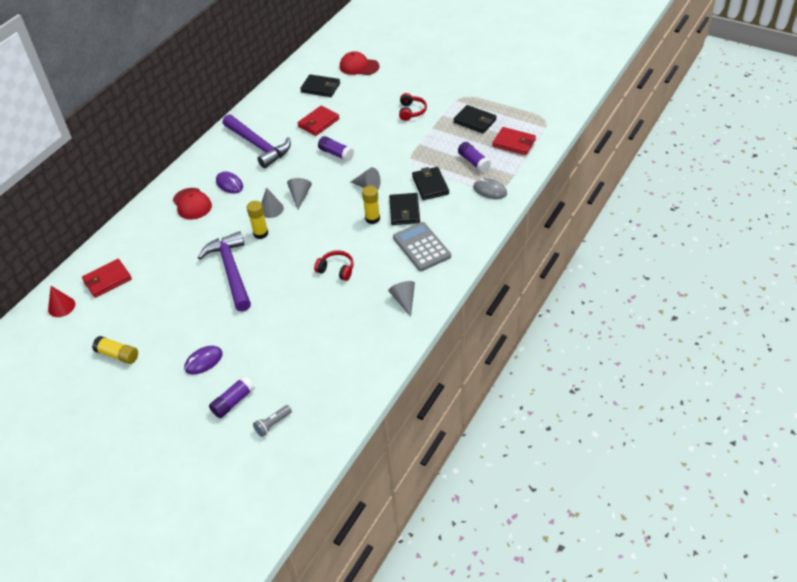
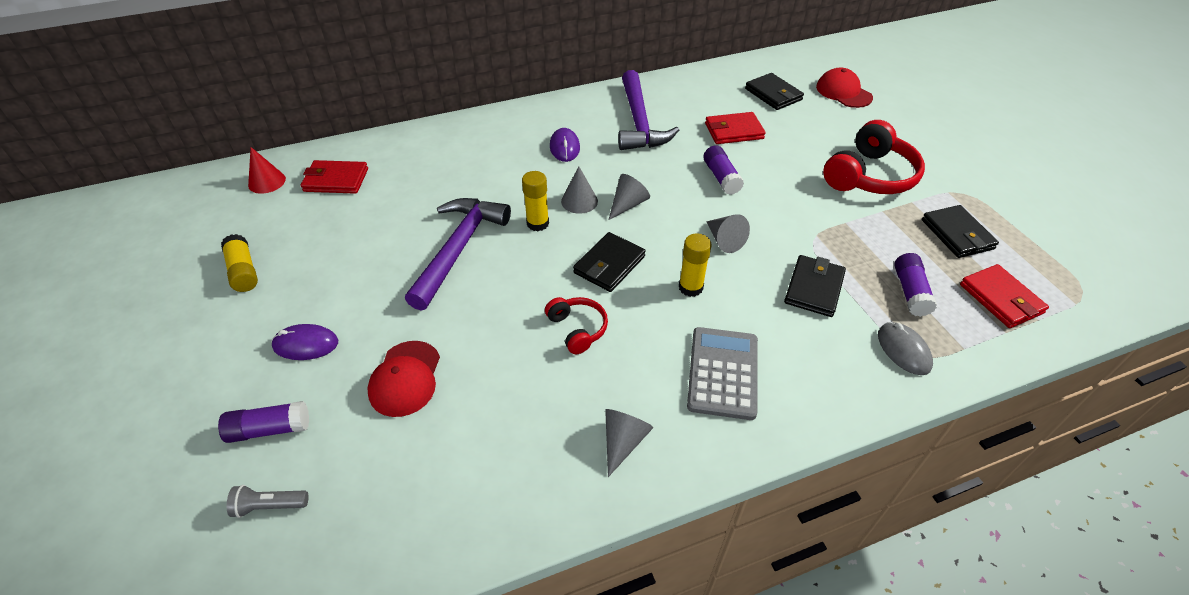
camera: 35 degrees right, 0 degrees up
(192, 204) = (504, 147): red cap -> red cap (405, 378)
(404, 211) = (744, 303): black wallet -> black wallet (609, 265)
(411, 111) = (869, 176): red headphones -> red headphones, size x1.86

